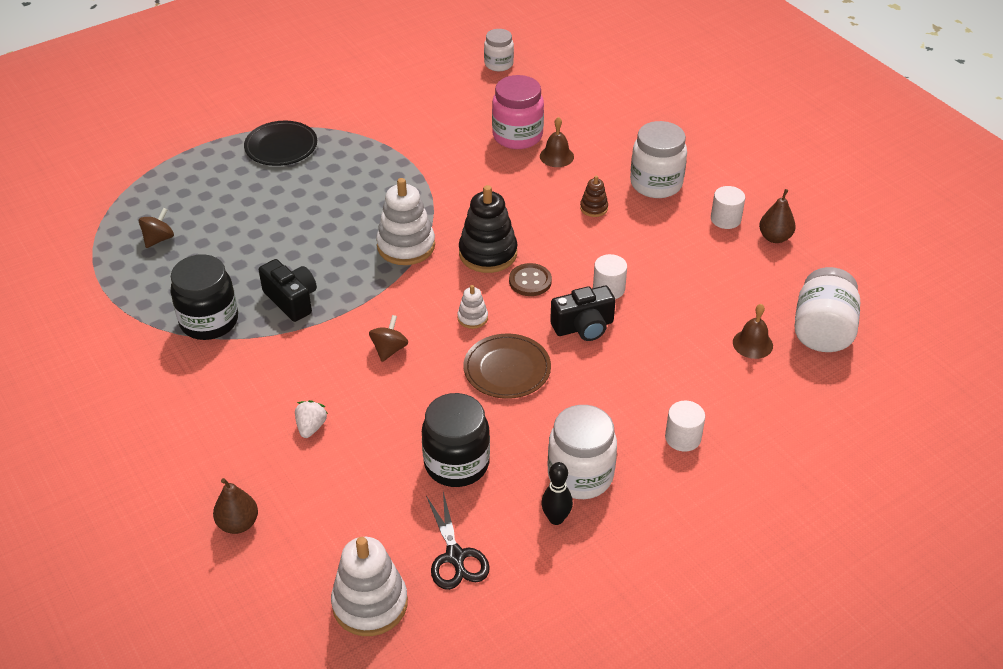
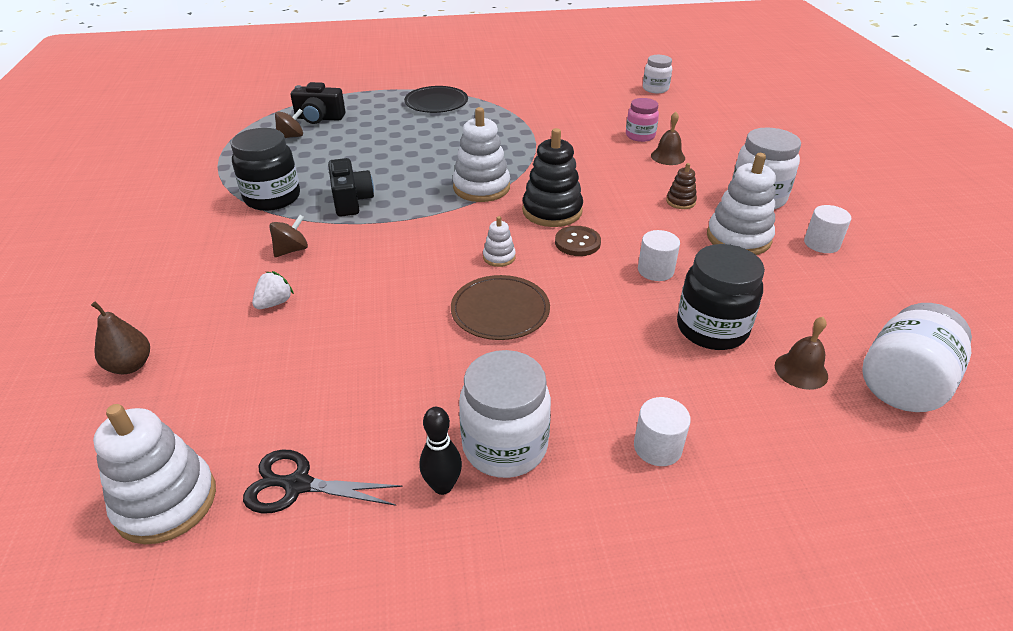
camera: 25 degrees right, 5 degrees down
(389, 349) = (400, 261): brown spinning top -> brown spinning top (292, 250)
(455, 556) = (298, 485): black scissors -> black scissors turned 90 degrees clockwise
(456, 464) = (380, 384): black jar -> black jar (712, 329)
(517, 136) = (640, 136): pink jar -> pink jar, size x0.62
(583, 327) = (607, 296): black camera -> black camera (319, 118)
(659, 234) = (738, 238): none -> white stacking toy
(775, 237) = (875, 274): brown pear -> none

